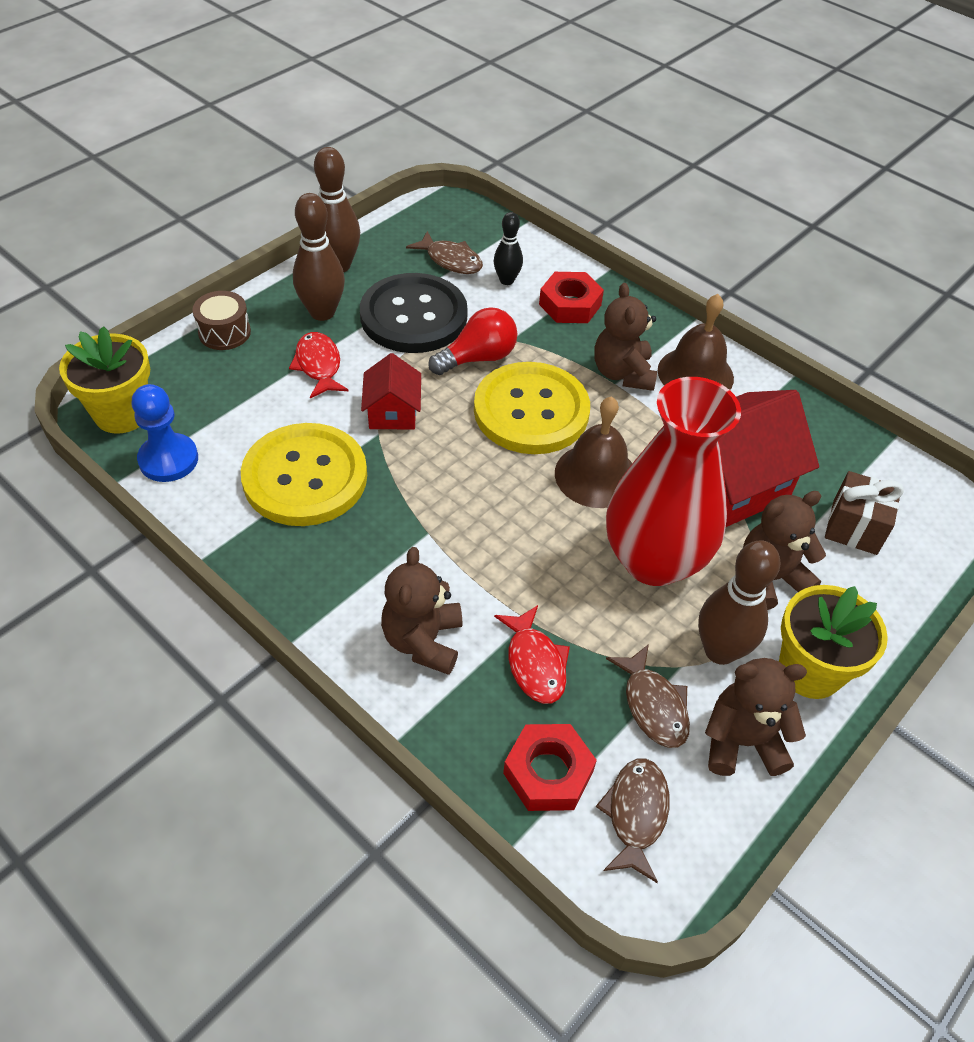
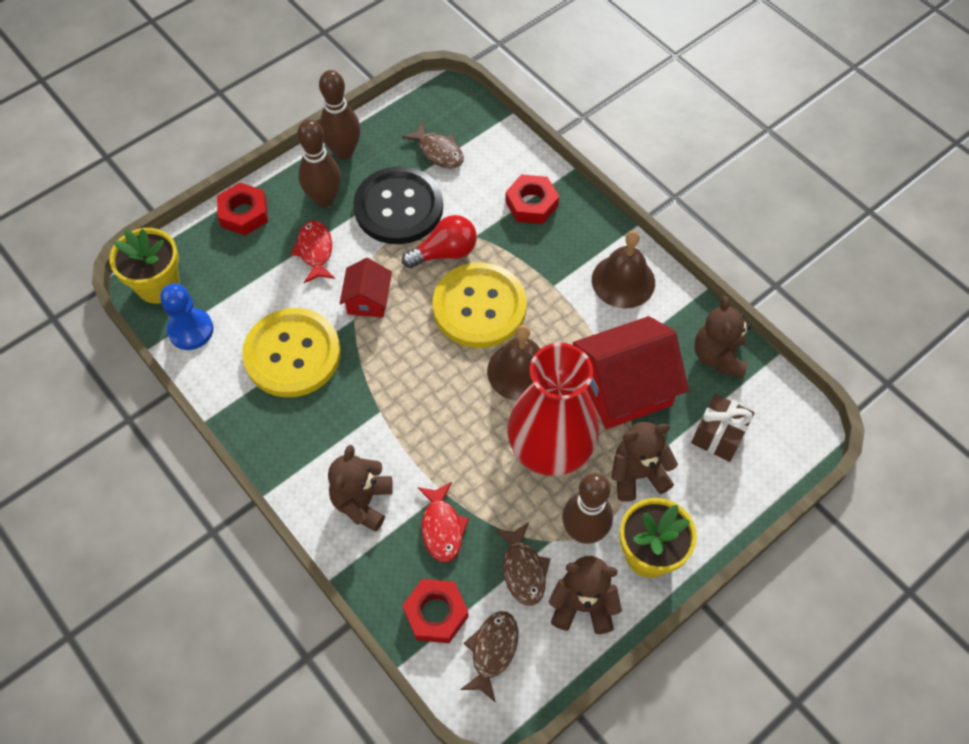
camera: 10 degrees right, 10 degrees up
(224, 332) = (244, 213): brown drum -> red nut
(506, 280) = (482, 175): black bowling pin -> none
(622, 373) = (562, 276): brown teddy bear -> brown teddy bear (718, 356)

